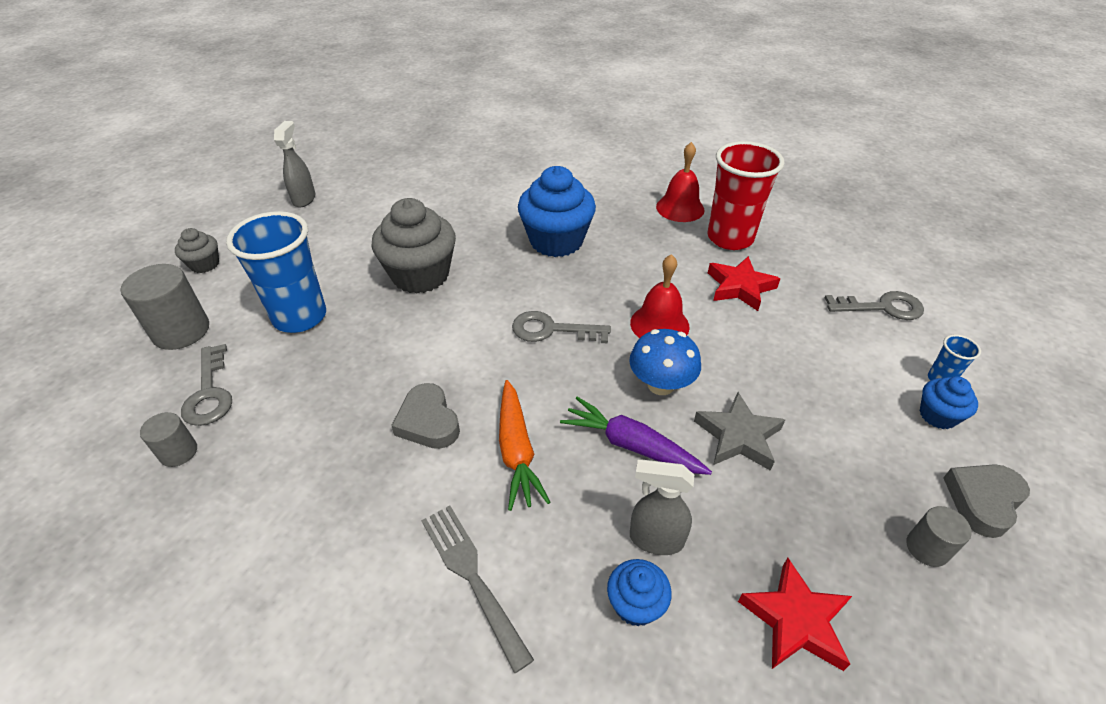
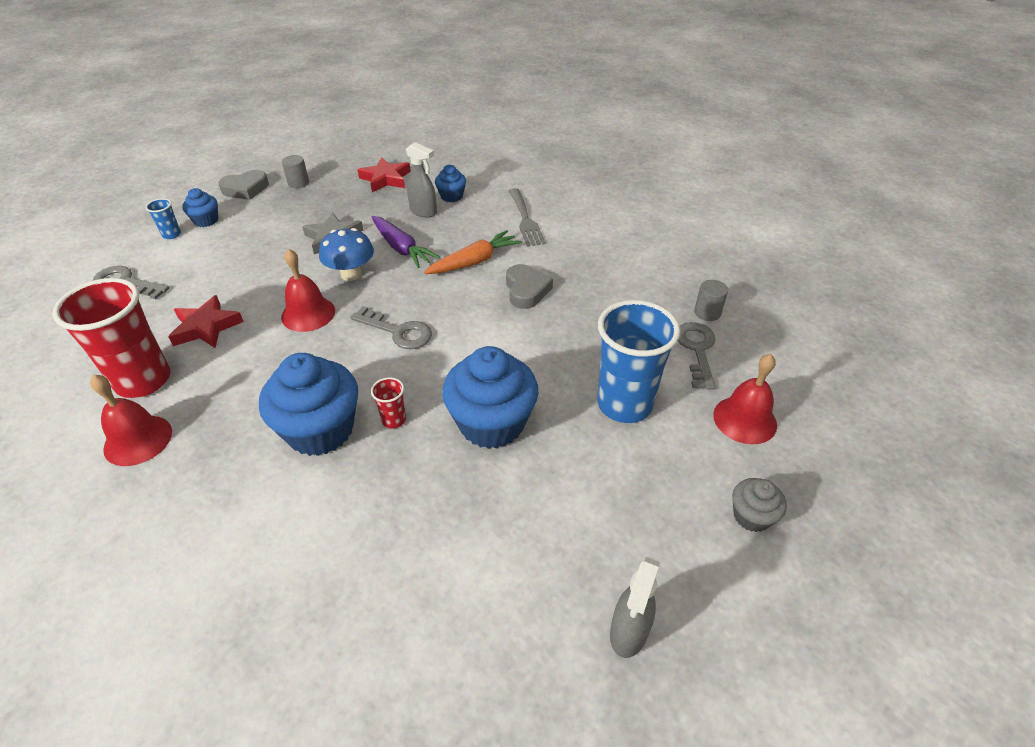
camera: 160 degrees left, 0 degrees up
(181, 331) = (745, 419): grey cylinder -> red bell
(420, 275) = (491, 423): grey cupcake -> blue cupcake
(503, 259) = (394, 420): none -> red cup
(517, 451) = (474, 261): orange carrot -> orange carrot turned 45 degrees clockwise

